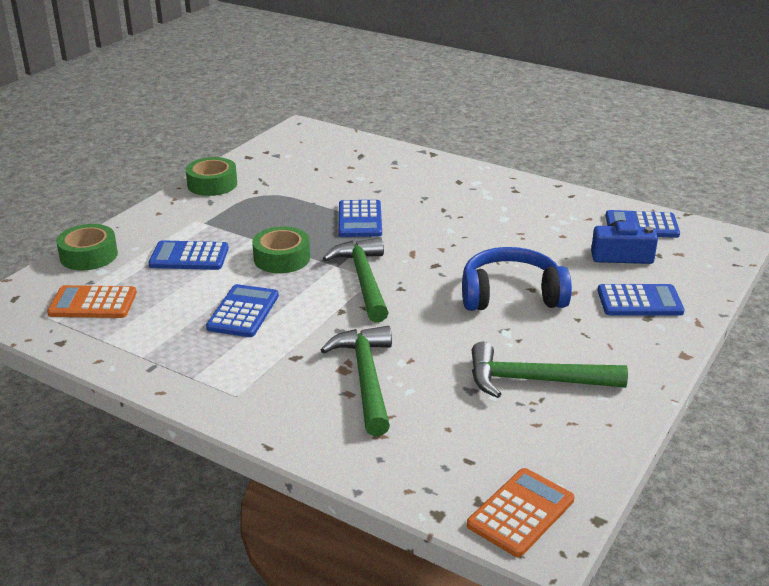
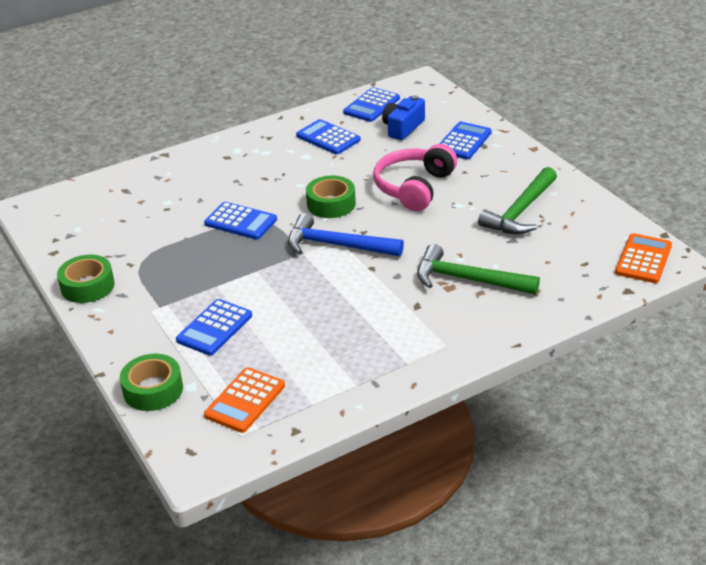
camera: 60 degrees left, 5 degrees up
(243, 312) = (332, 317): blue calculator -> blue calculator (328, 138)
(282, 258) = (265, 277): green tape -> green tape (331, 204)
(364, 280) = (337, 245): green hammer -> blue hammer
(511, 295) = (414, 187): blue headphones -> pink headphones
(521, 512) = (643, 259): orange calculator -> orange calculator turned 45 degrees clockwise

